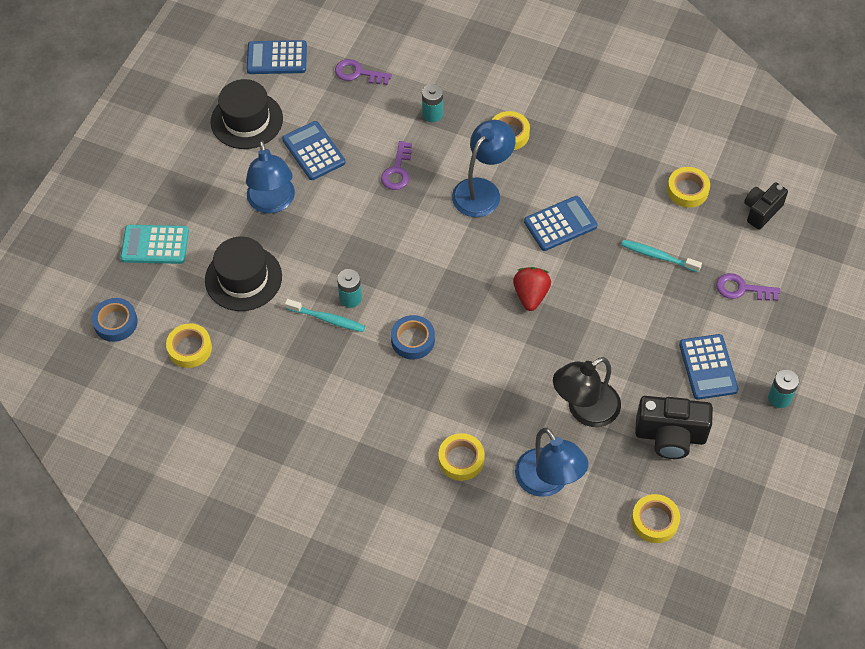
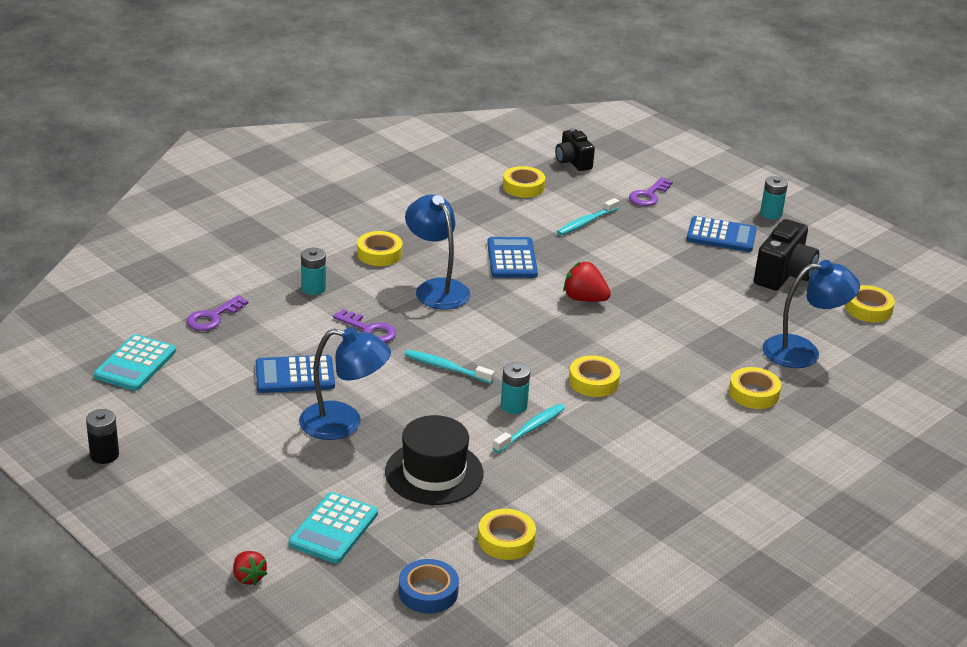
camera: 70 degrees left, 25 degrees down
(87, 220) = (248, 577): none -> red strawberry
(170, 91) = (104, 455): none -> black battery
(246, 120) = (206, 409): black hat -> none
(277, 58) = (135, 364): blue calculator -> turquoise calculator
(376, 238) = (446, 368): none -> turquoise toothbrush
(413, 340) = (593, 381): blue tape -> yellow tape
(584, 410) = (733, 309): black lamp -> none

